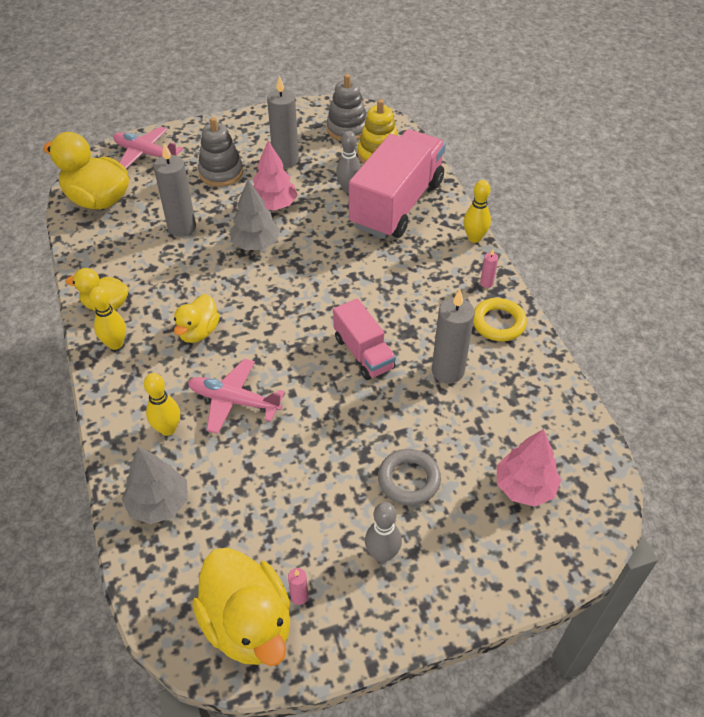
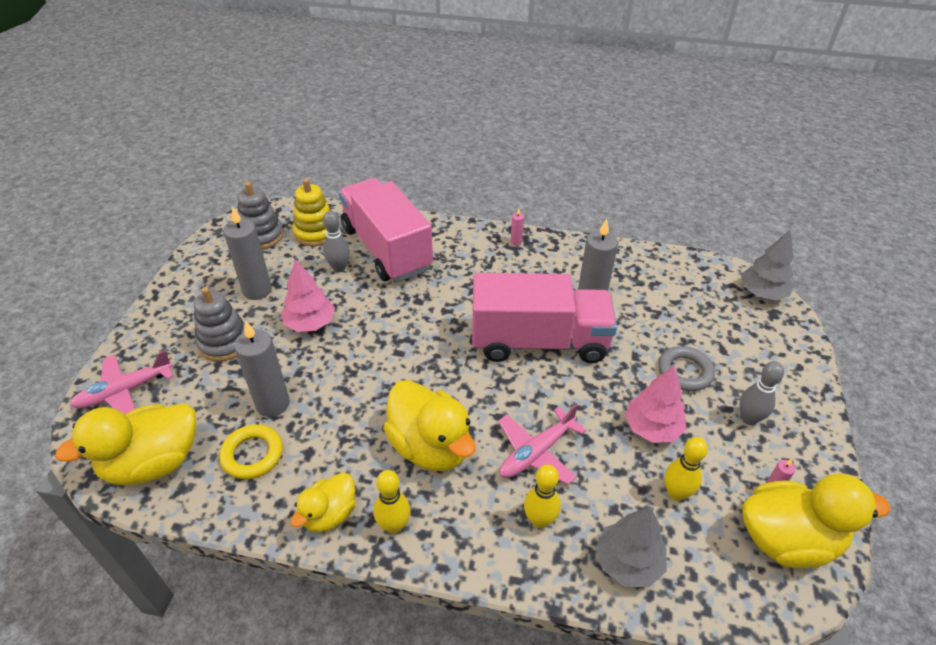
camera: 60 degrees left, 5 degrees down
(198, 332) = (430, 446): yellow duck -> yellow duck, size x1.71
(256, 244) = (350, 357): grey tree -> grey tree (762, 293)
(363, 353) = (539, 341): pink truck -> pink truck, size x1.88
(474, 238) = (463, 226): yellow bowling pin -> yellow bowling pin (676, 493)
(498, 323) = (560, 255): yellow ring -> yellow ring (252, 454)
(524, 486) = (720, 312): pink tree -> pink tree (652, 428)

